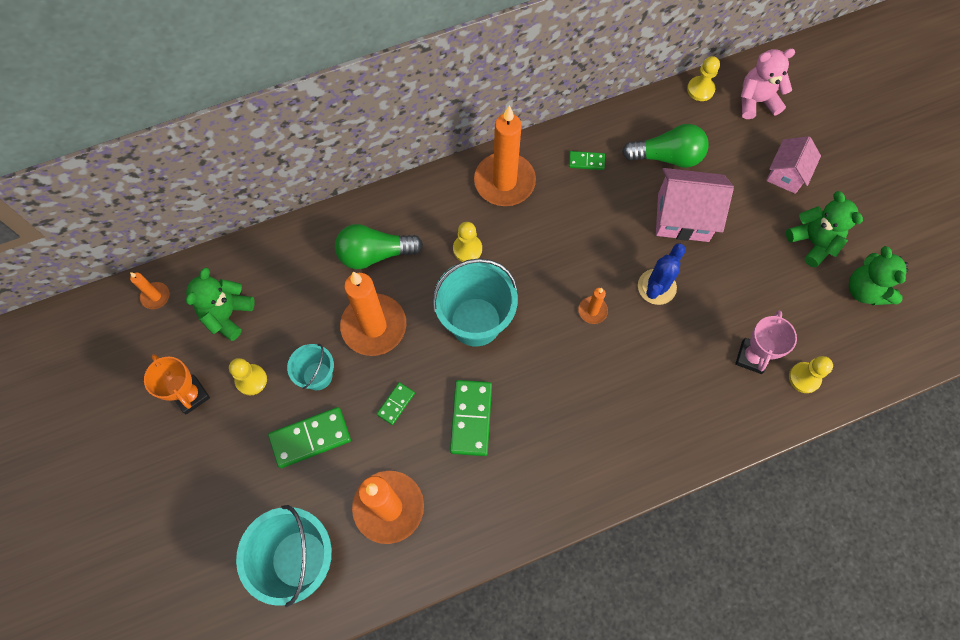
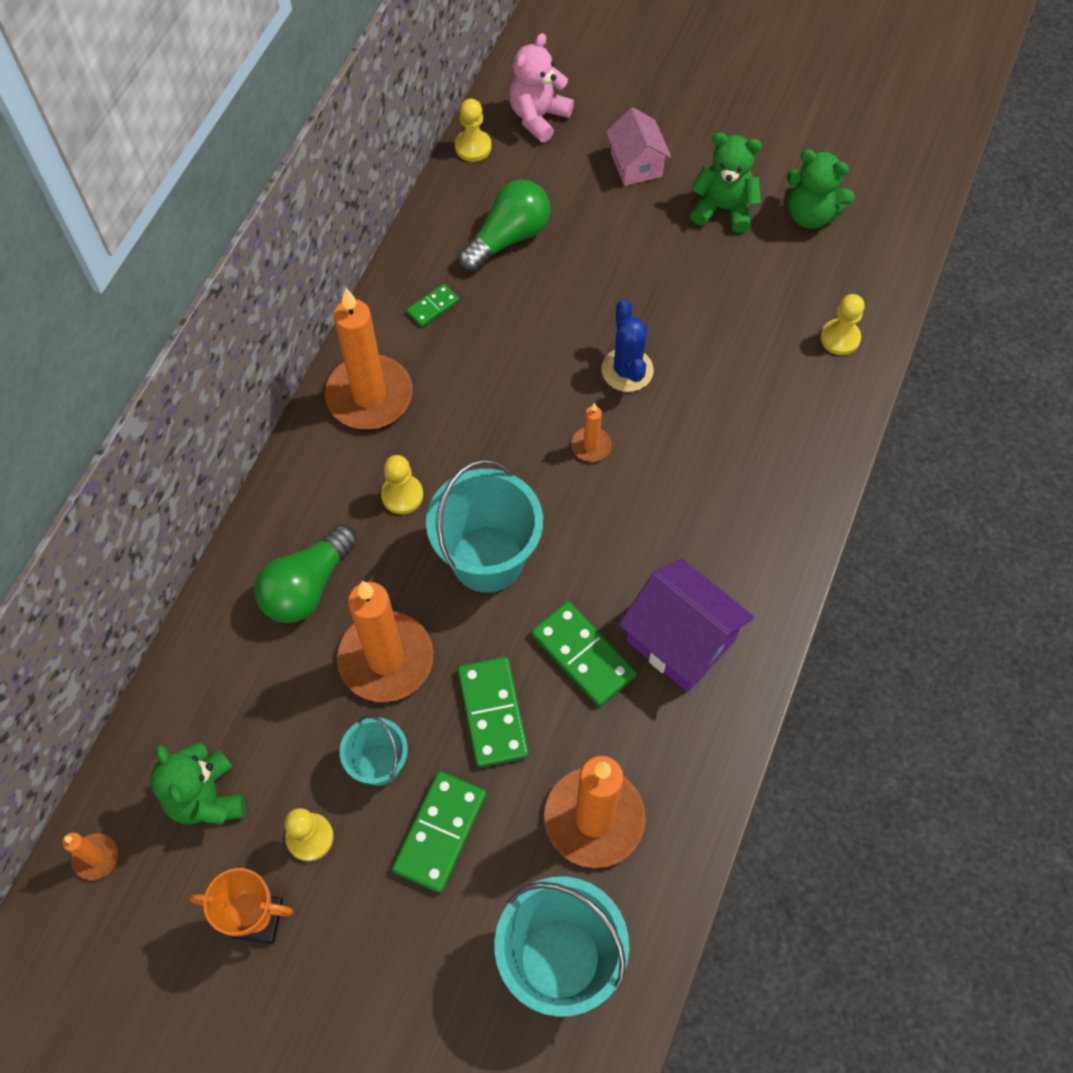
camera: 45 degrees left, 5 degrees down
(396, 404) = (492, 713): green domino -> green domino, size x1.85
(529, 460) = (680, 640): none -> purple house
(683, 217) = (583, 283): pink house -> none
(751, 357) = (777, 360): pink trophy -> none

